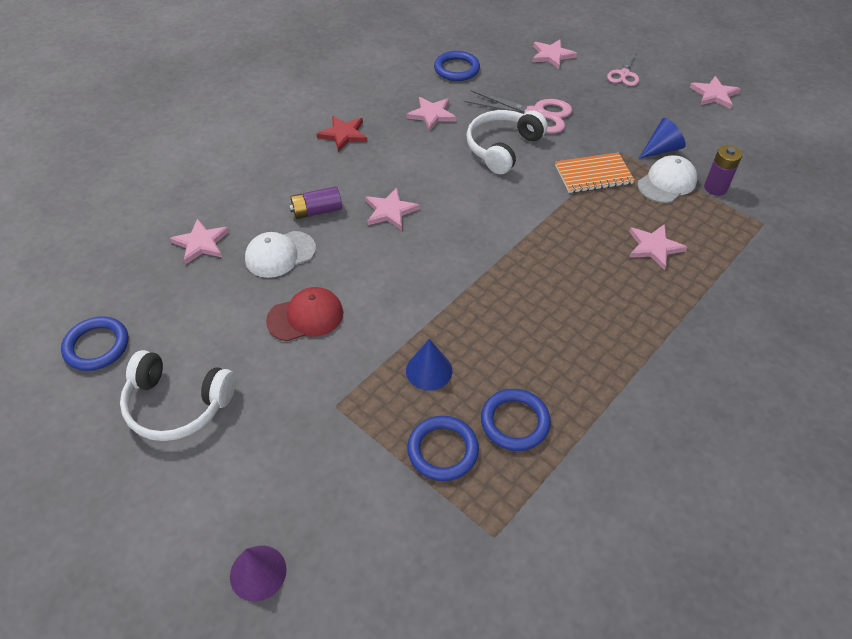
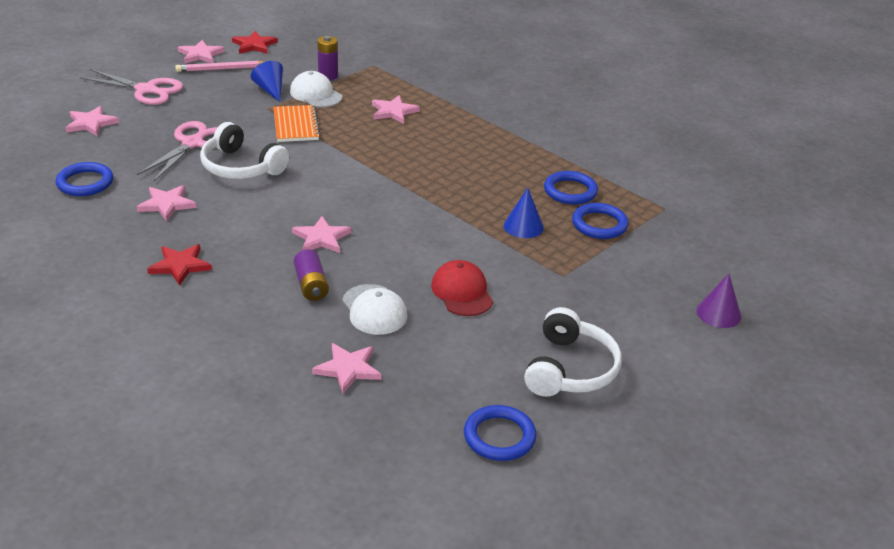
camera: 90 degrees left, 15 degrees down
(624, 74) = (147, 90): pink scissors -> pink scissors, size x1.60
(690, 112) = (222, 69): none -> pink pencil
(758, 127) = (254, 45): none -> red star

